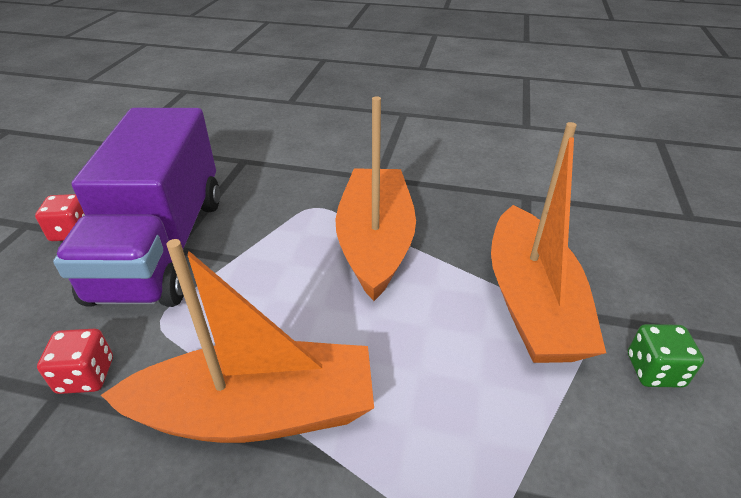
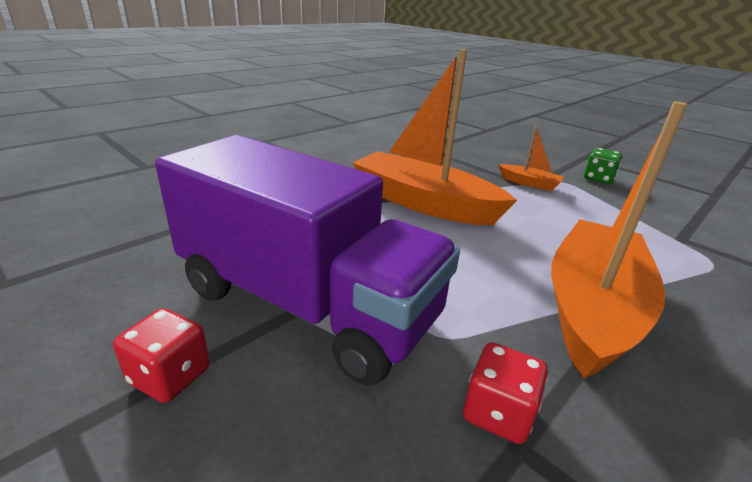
camera: 60 degrees left, 10 degrees down
(531, 302) = (529, 183): orange boat -> orange boat, size x0.44

